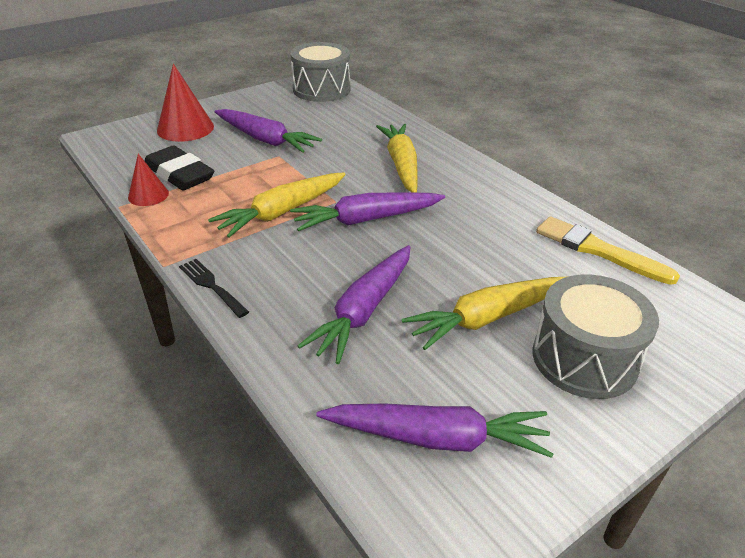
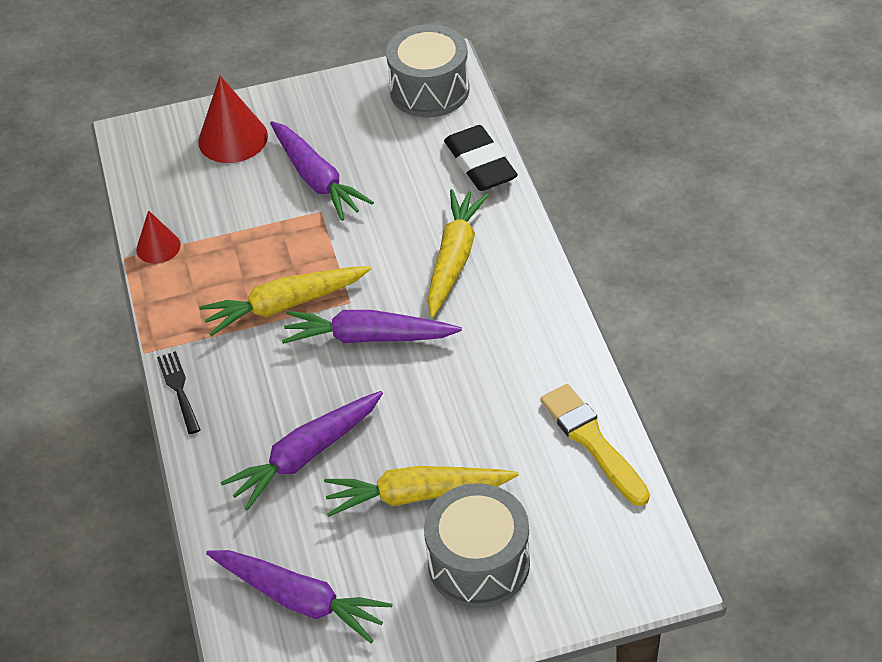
camera: 25 degrees right, 10 degrees up
(179, 174) = (200, 220): black eraser -> black eraser (480, 164)

